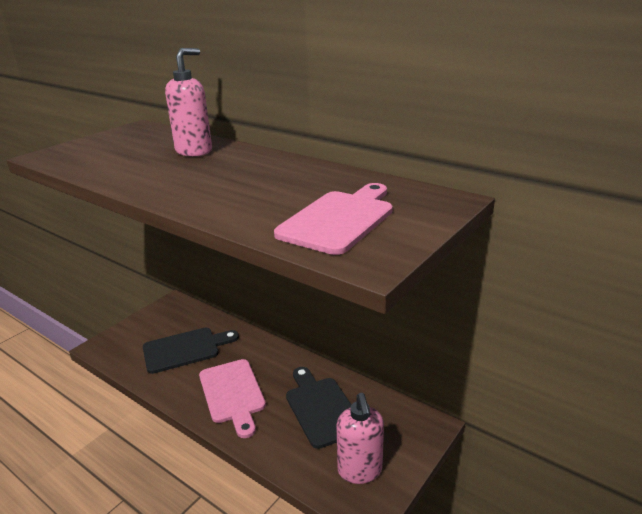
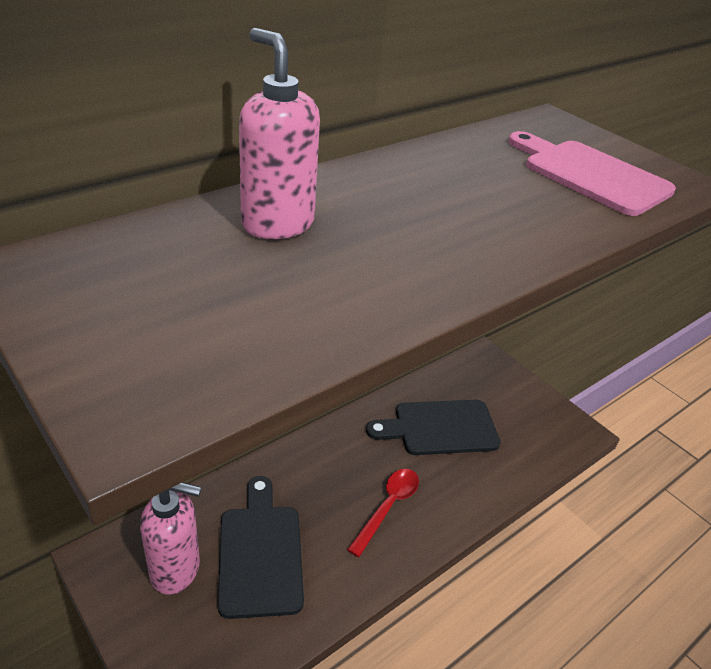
camera: 80 degrees left, 10 degrees up
(233, 394) = (388, 507): pink cutting board -> red spoon
(360, 471) = (533, 423): pink soap dispenser -> pink soap dispenser (176, 569)

